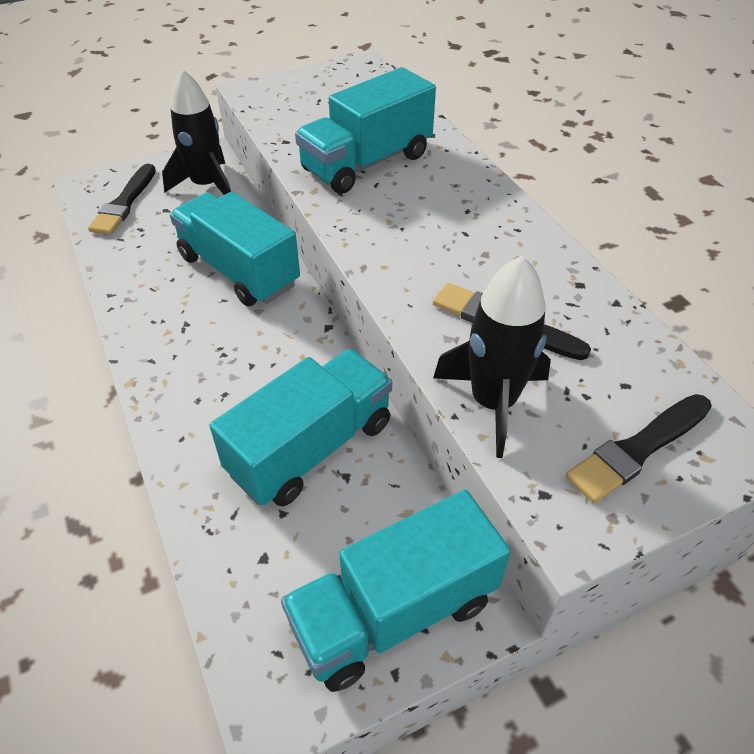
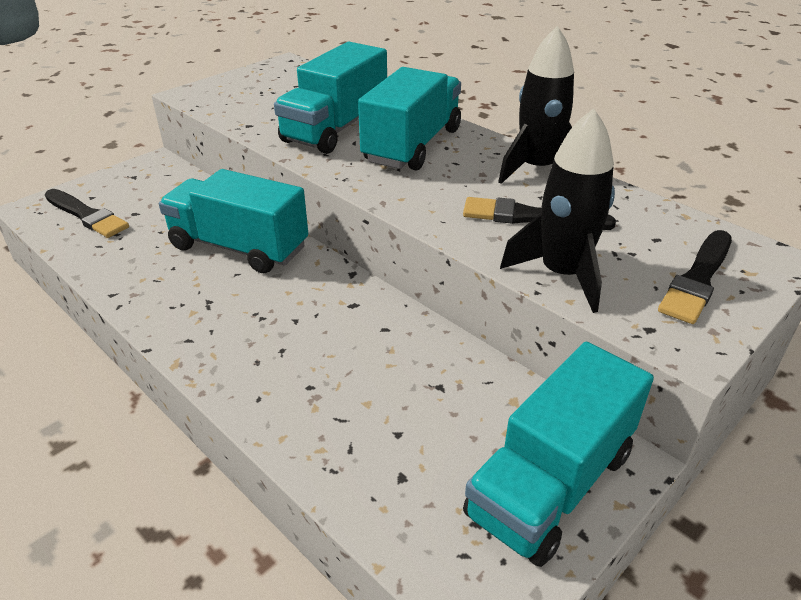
camera: 20 degrees left, 10 degrees down
(124, 203) = (86, 215): black brush -> black brush turned 45 degrees counterclockwise
(207, 185) = (167, 186): black rocket -> black rocket (537, 169)
(311, 447) = (393, 372): turquoise truck -> turquoise truck (412, 145)

